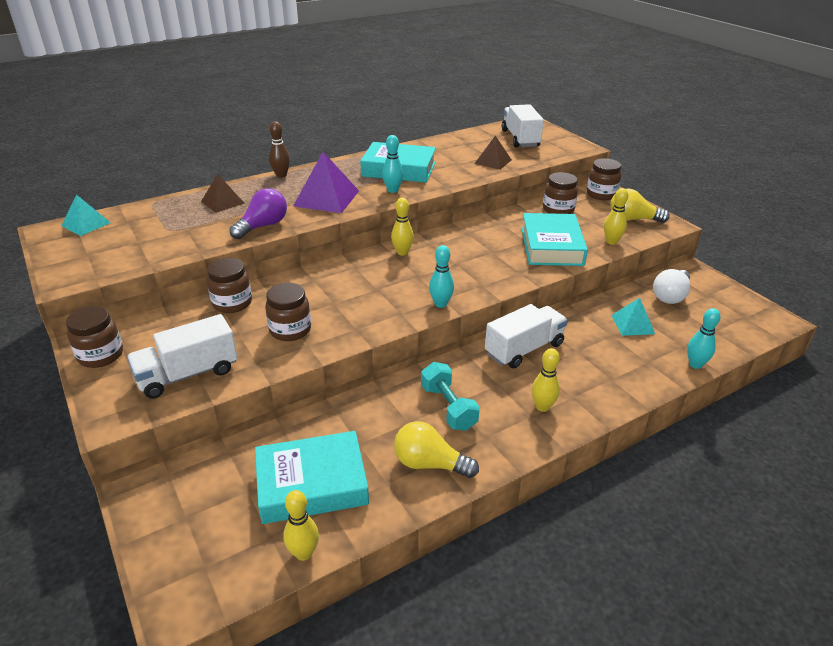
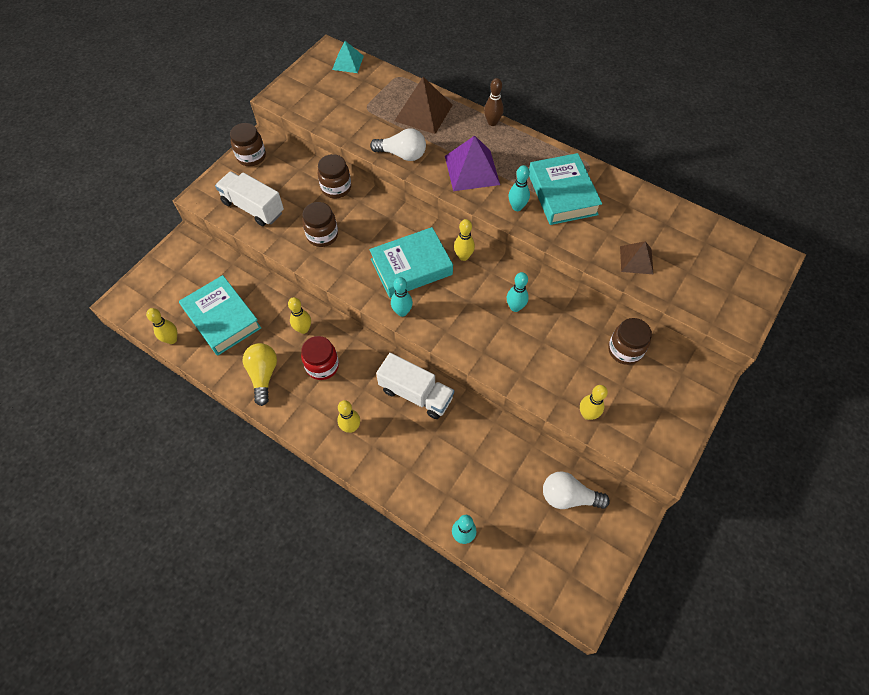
camera: 65 degrees right, 25 degrees up
(222, 202) = (423, 112): brown pyramid -> brown pyramid, size x1.63
(263, 226) = (402, 154): purple light bulb -> white light bulb
(386, 409) = (303, 329): none -> yellow bowling pin
(448, 407) = (322, 366): turquoise dumbbell -> red jar
(481, 243) = (515, 307): none -> turquoise bowling pin
(520, 139) = (716, 265): white truck -> none
(551, 246) = (545, 364): turquoise book -> turquoise book (411, 267)
(601, 194) = (691, 381): brown jar -> none
(632, 219) = (651, 424): yellow light bulb -> none
(632, 324) = (498, 471): turquoise pyramid -> none

